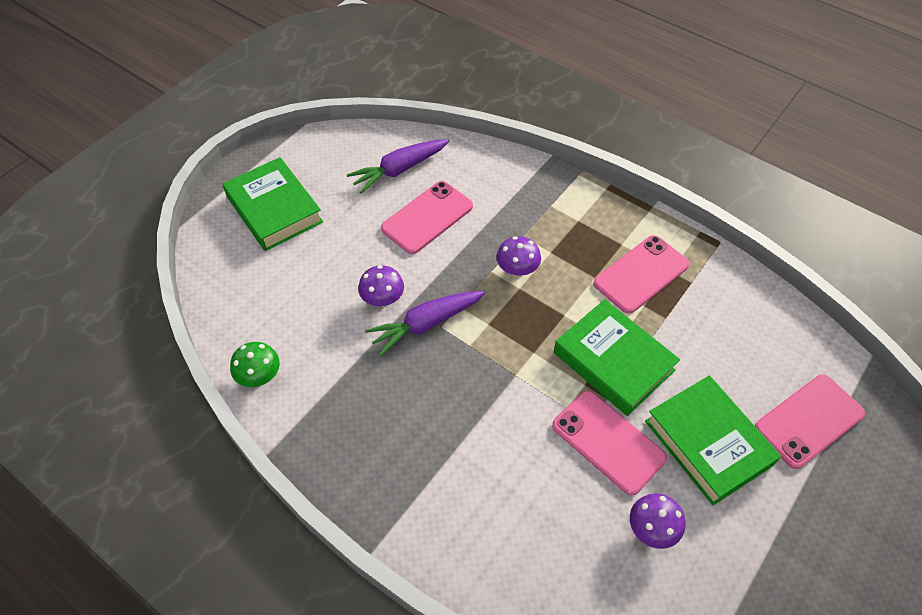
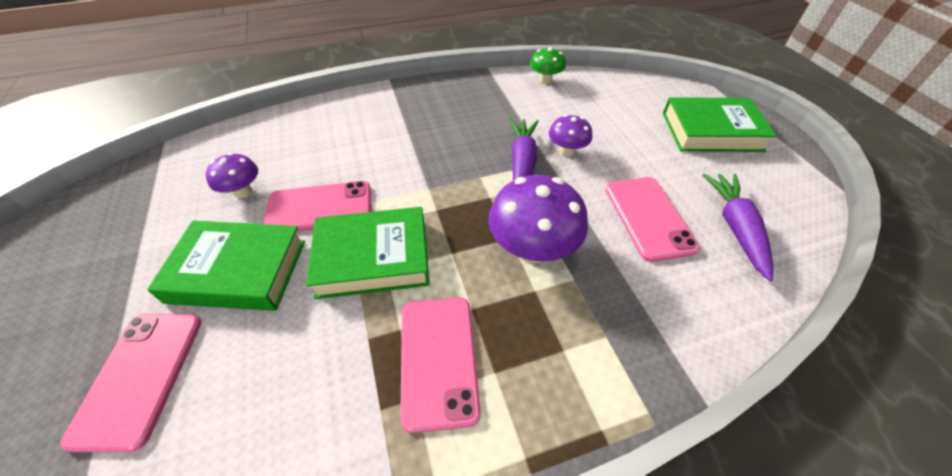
camera: 125 degrees right, 5 degrees down
(517, 270) = (532, 249): purple mushroom -> purple mushroom, size x1.77

